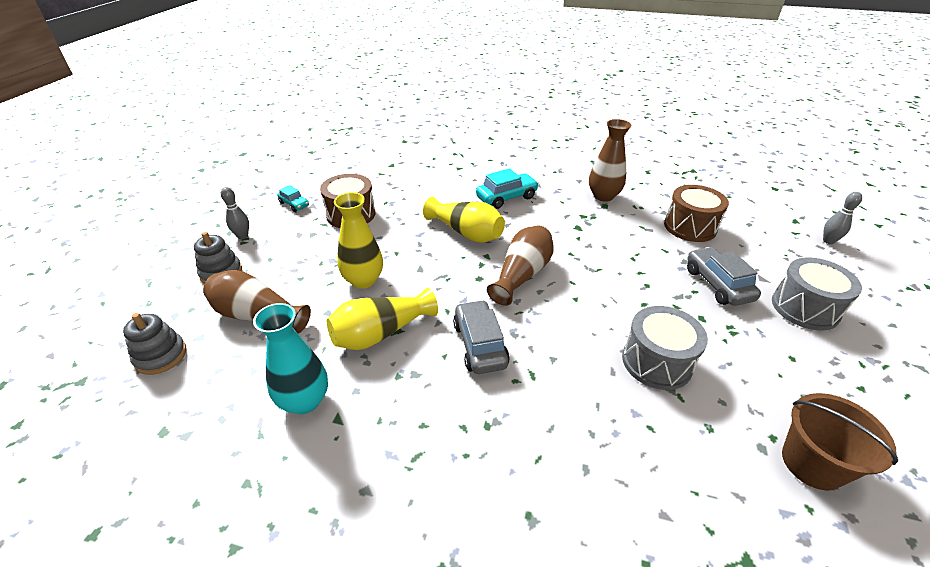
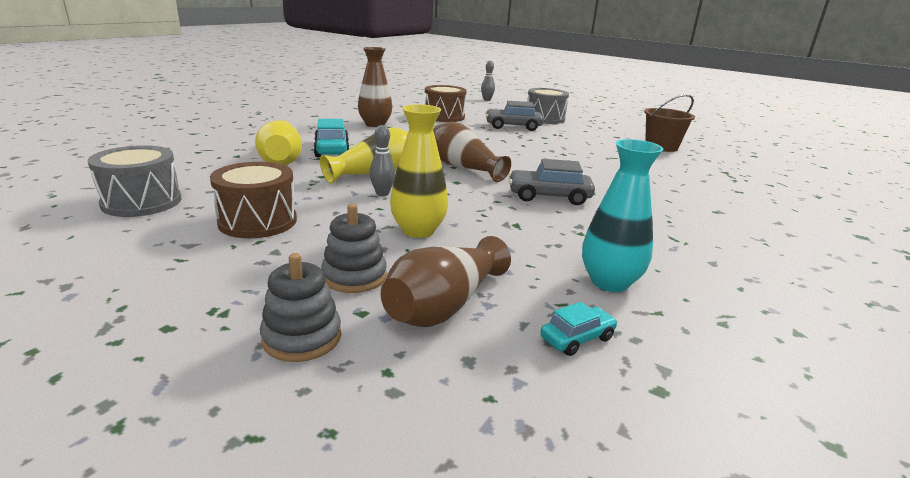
camera: 75 degrees left, 15 degrees down
(161, 356) = (500, 402): grey stacking toy -> grey stacking toy (354, 276)
(243, 236) = (202, 312): grey bowling pin -> grey bowling pin (382, 193)
(294, 204) = (161, 258): turquoise car -> turquoise car (577, 338)
(380, 333) = (516, 233): yellow vase -> yellow vase (281, 159)
(656, 362) = (582, 155): grey drum -> grey drum (142, 202)

